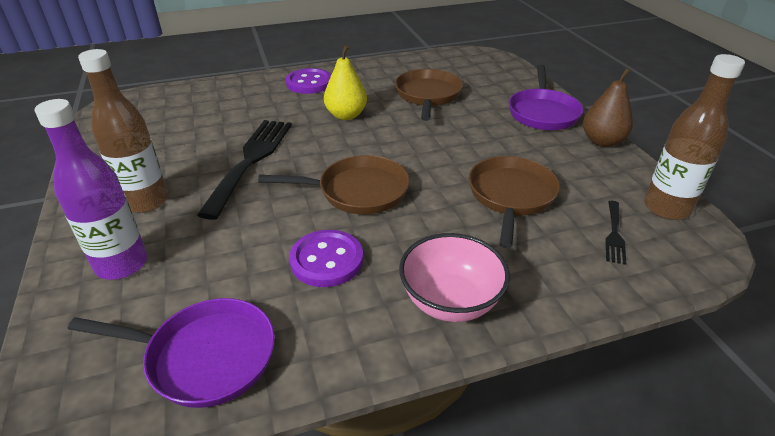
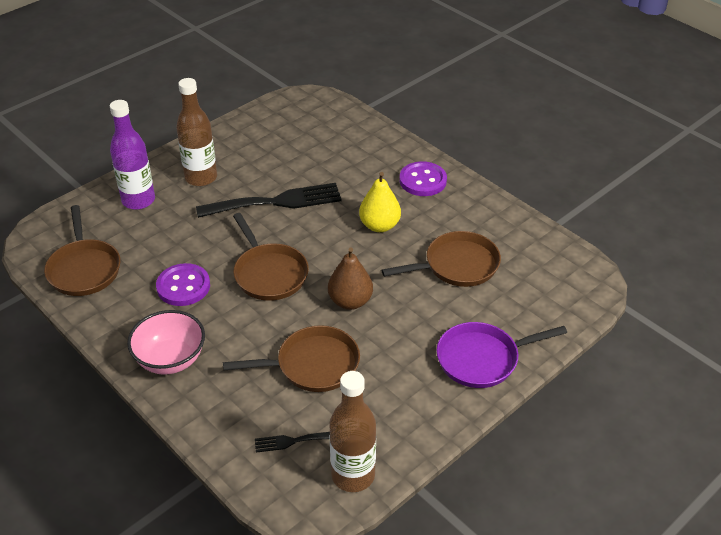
camera: 65 degrees right, 5 degrees up
(204, 356) = (84, 269): purple pan -> brown pan
(602, 141) = (451, 415): brown pear -> brown pear (350, 301)

